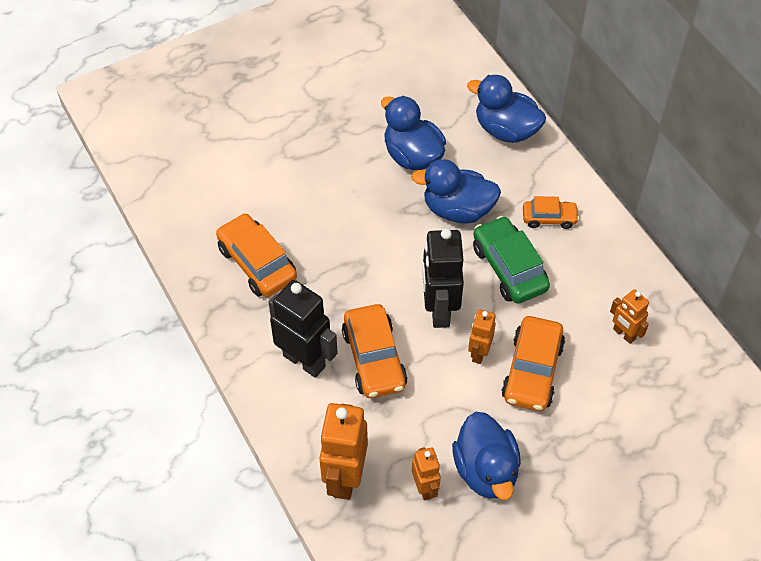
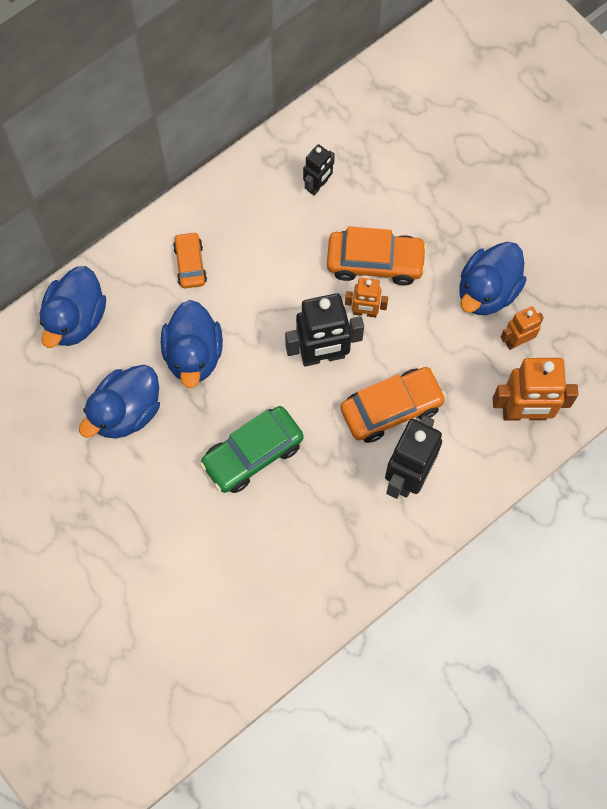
camera: 100 degrees left, 15 degrees up
(257, 263) = (299, 549): orange car -> none
(486, 470) = (487, 291): blue duck -> blue duck turned 150 degrees clockwise
(509, 268) = (259, 295): green car -> green car (252, 454)
(624, 334) = (318, 185): orange robot -> black robot

